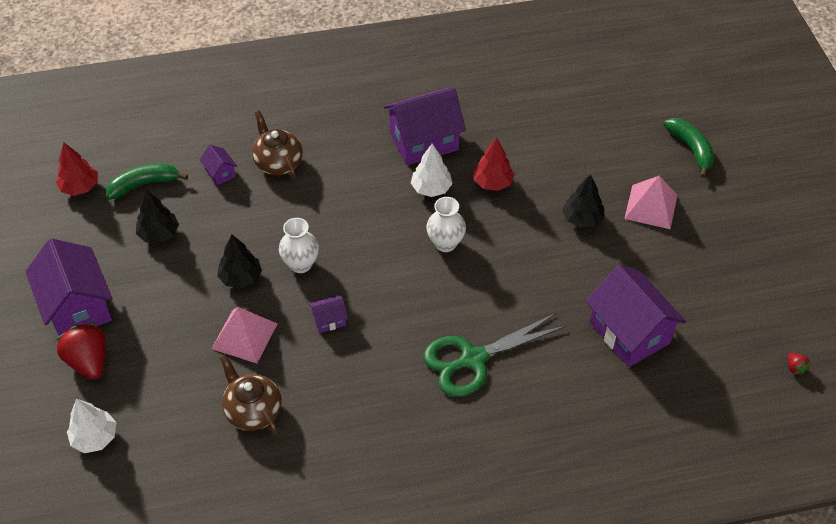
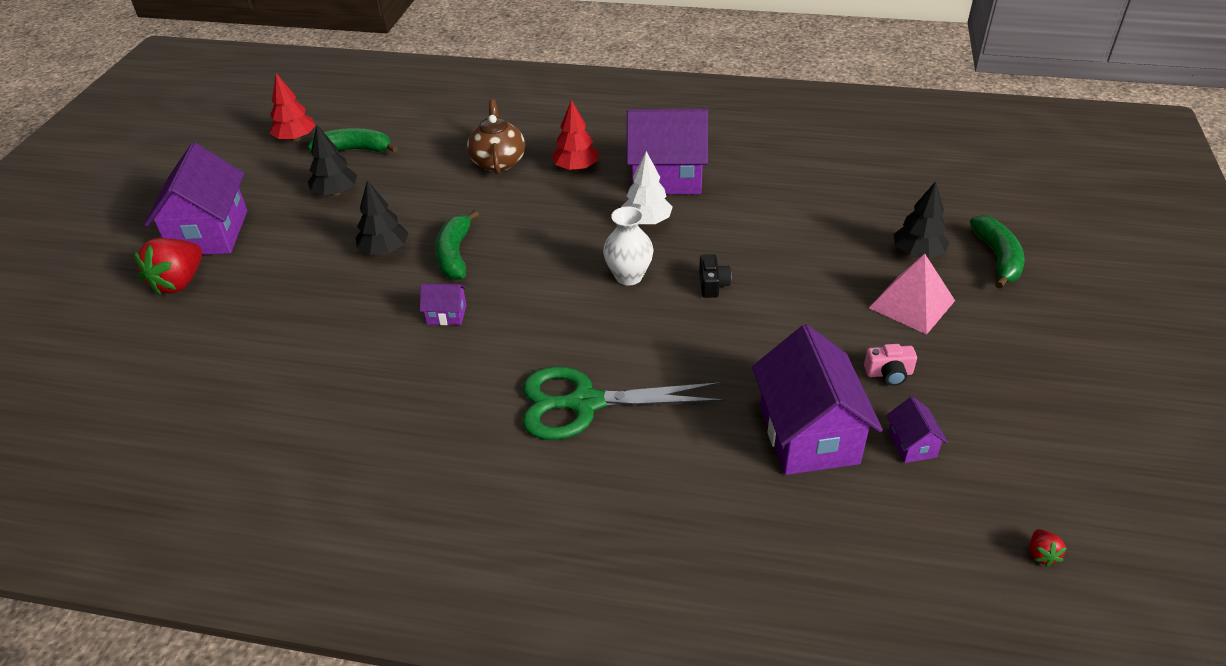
camera: 25 degrees right, 10 degrees down
(89, 361) = (179, 282): red strawberry -> red strawberry turned 150 degrees counterclockwise
(95, 437) = (124, 353): white tree -> none
(220, 173) = (434, 157): purple house -> purple house (912, 444)
(244, 336) = (346, 304): pink pyramid -> none
(253, 411) = (298, 378): brown teapot -> none
(301, 264) = (455, 254): white vase -> green banana
(492, 182) = (721, 232): red tree -> red tree (576, 168)
(509, 232) = (712, 284): none -> black camera
(582, 218) = (812, 294): black tree -> black tree (918, 253)
(659, 268) = (889, 373): none -> pink camera

